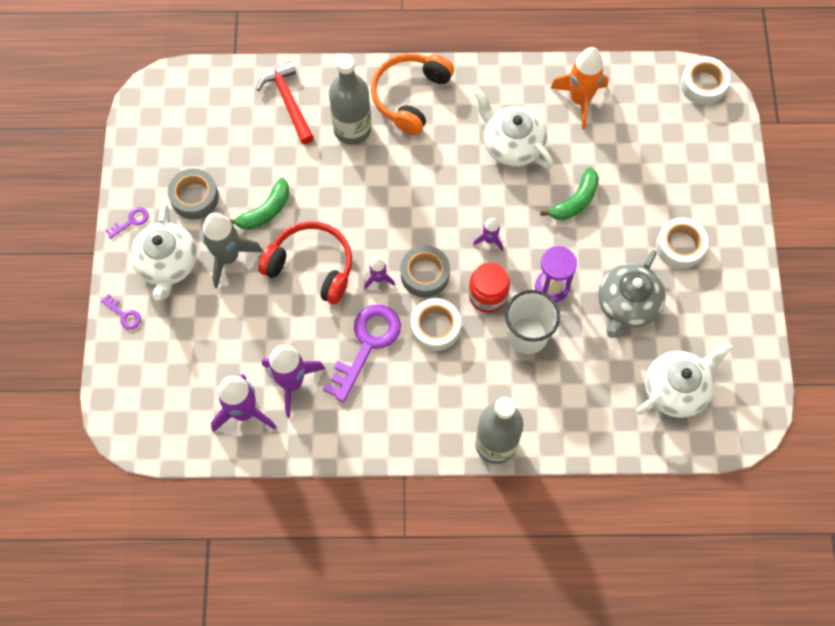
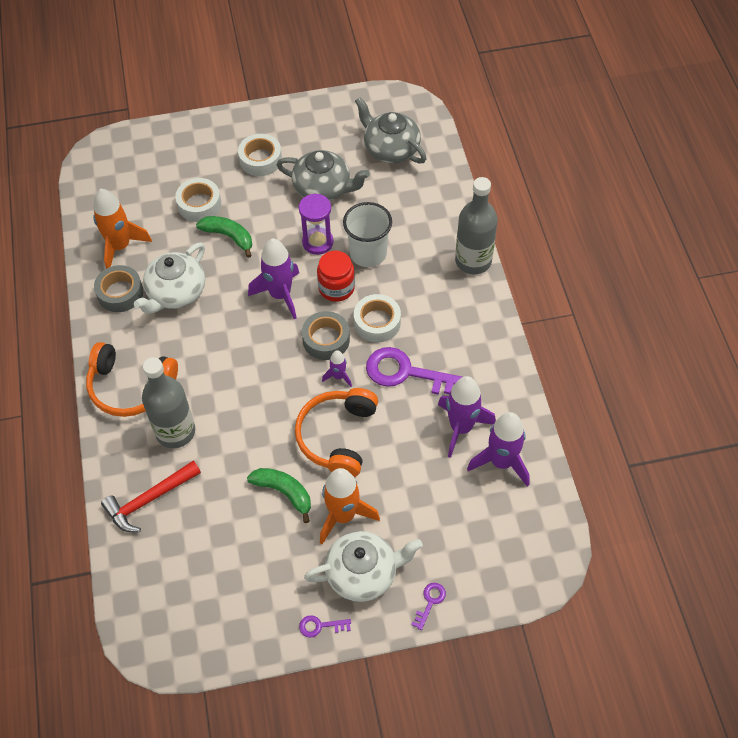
camera: 100 degrees left, 10 degrees down
(131, 221) = (320, 626): purple key -> purple key turned 45 degrees counterclockwise
(194, 197) = (280, 566): grey tape -> grey tape (120, 293)
(228, 257) = (343, 515): grey rocket -> orange rocket
(311, 266) = (337, 436): red headphones -> orange headphones
(489, 240) = (280, 295): purple rocket -> purple rocket, size x1.97
(676, 389) = (390, 149): white teapot -> grey teapot
(703, 85) = (94, 160): white tape -> white tape (199, 204)

